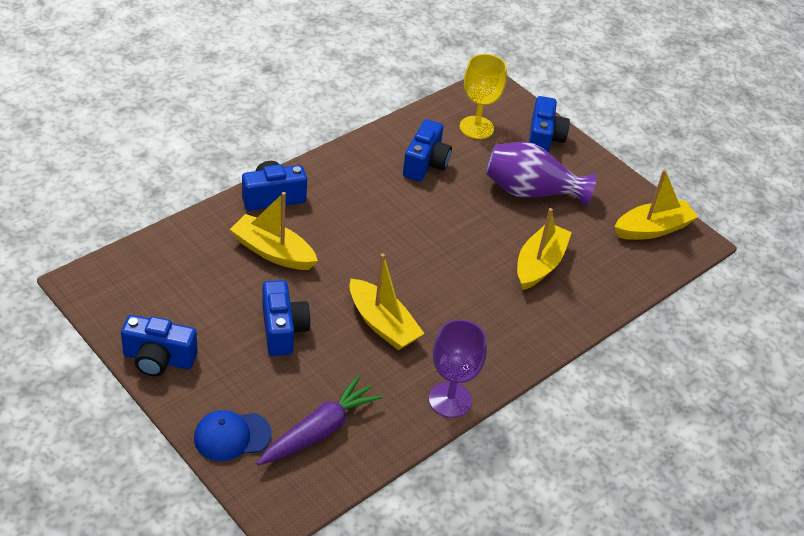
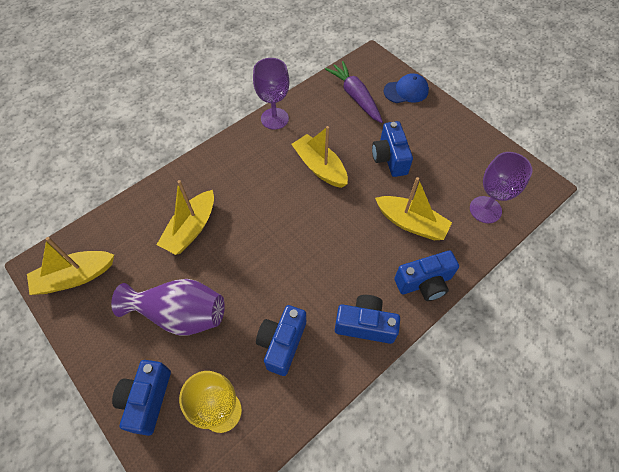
camera: 175 degrees left, 15 degrees up
(159, 359) = (466, 133): blue camera -> blue camera (365, 325)
(174, 260) = (485, 209): none -> purple goblet
(319, 430) = (355, 97): purple carrot -> purple carrot turned 105 degrees clockwise

